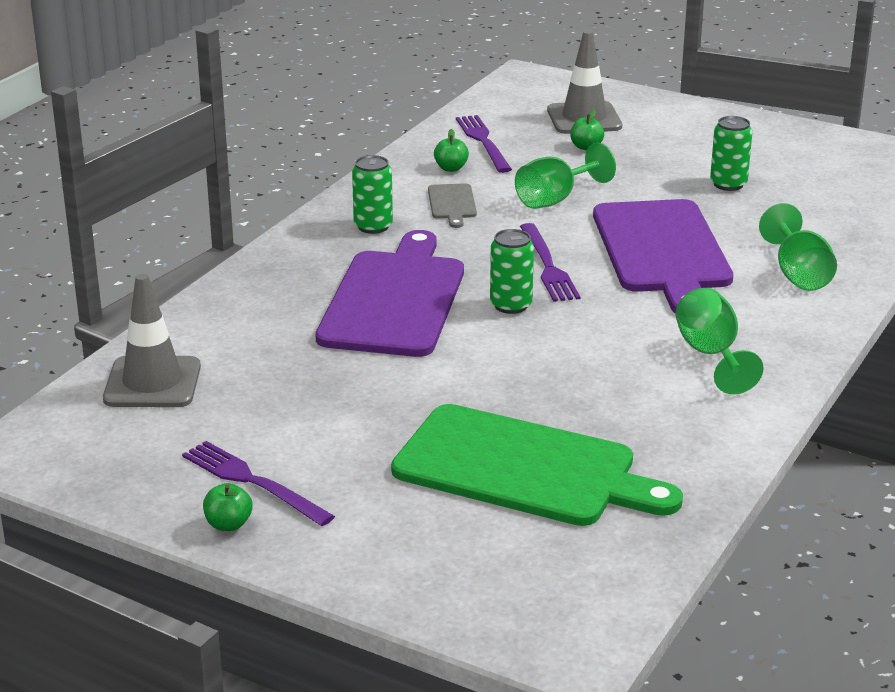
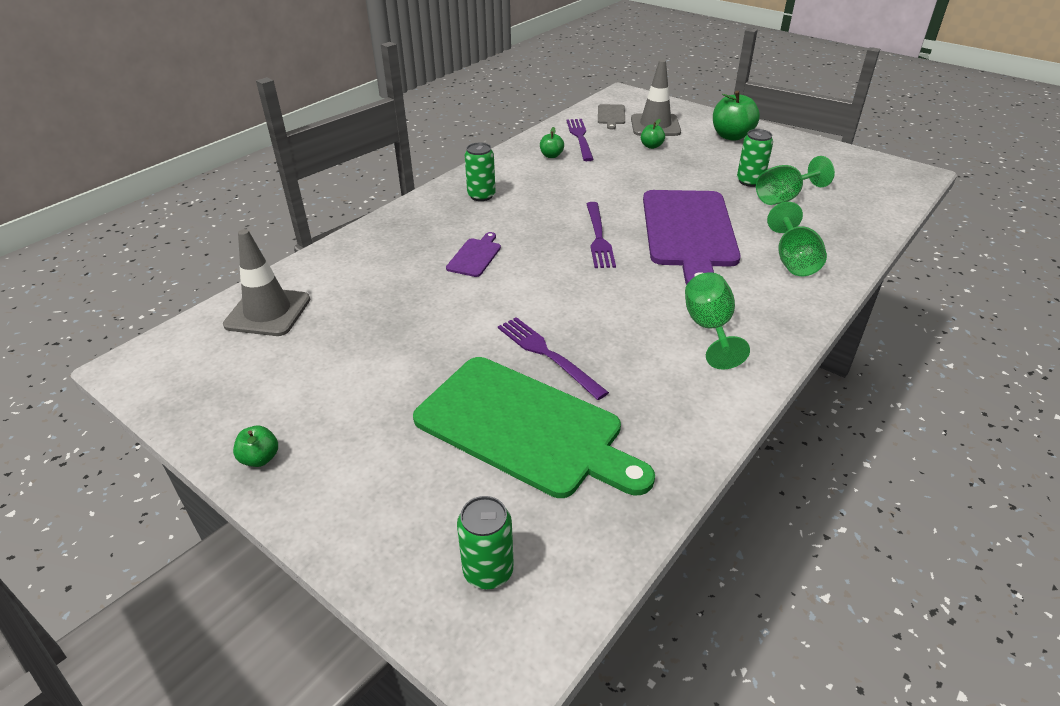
camera: 10 degrees right, 10 degrees up
(253, 482) = (299, 416): purple fork -> purple fork (548, 355)
(394, 300) = (475, 256): purple cutting board -> purple cutting board, size x0.42
(452, 204) = (543, 182): grey cutting board -> grey cutting board (611, 115)
(511, 305) = (561, 268): green can -> green can (488, 571)
(555, 199) = (618, 184): green goblet -> green goblet (784, 198)
(692, 127) = (731, 136): none -> green apple

